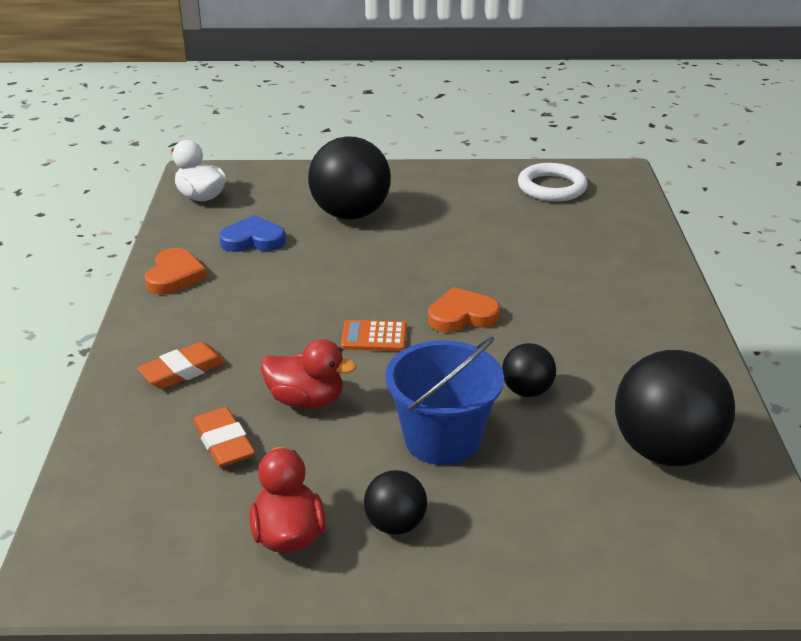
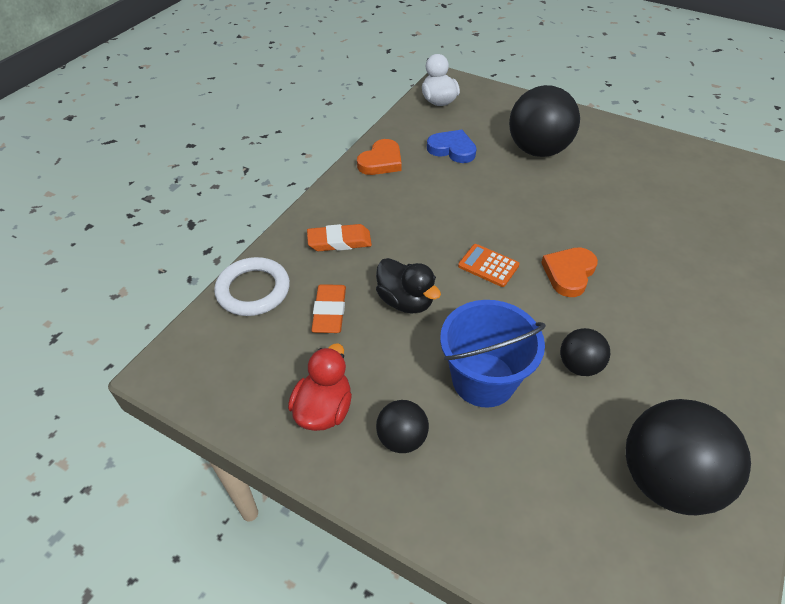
camera: 30 degrees right, 15 degrees up
(306, 400) = (405, 301): red duck -> black duck
(462, 316) = (569, 273): orange heart -> orange heart turned 75 degrees counterclockwise
(552, 187) = (724, 177): white ring -> white ring (253, 290)

